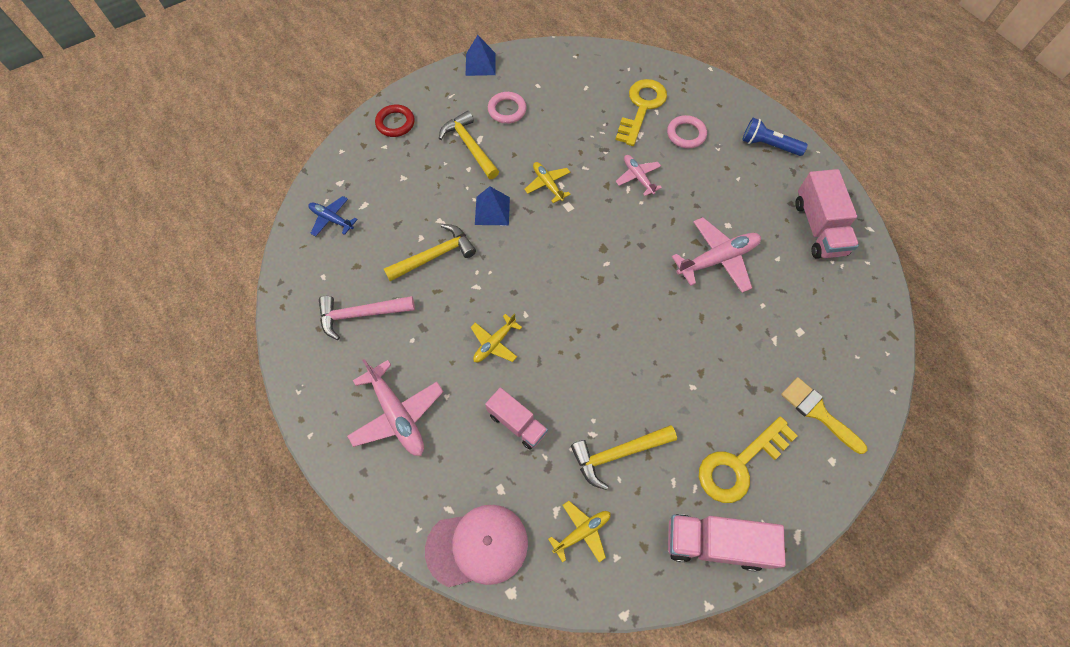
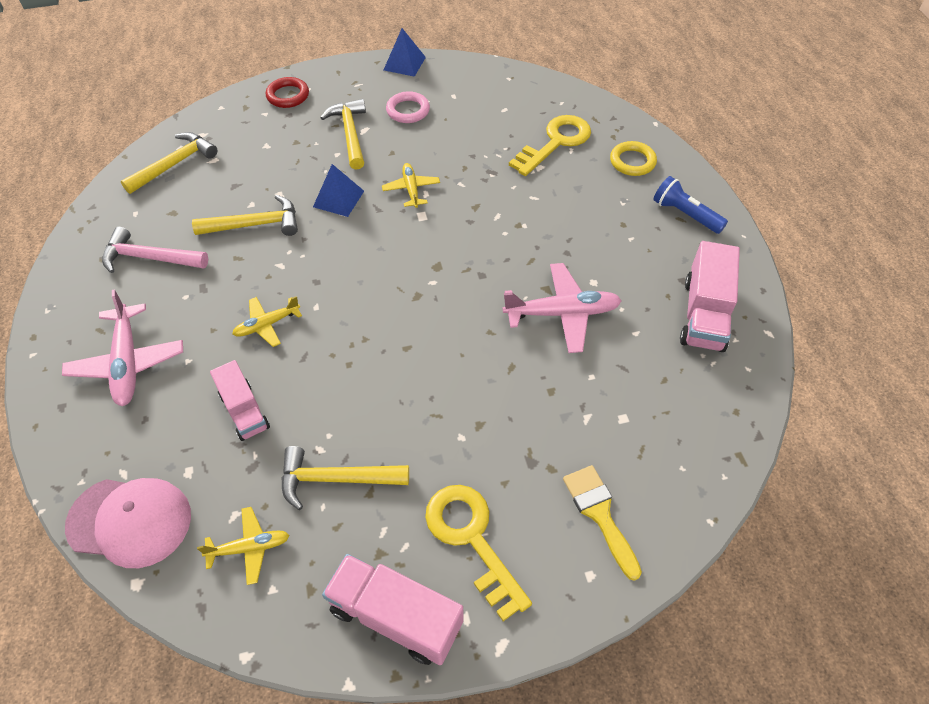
camera: 20 degrees right, 10 degrees down
(331, 219) = (175, 164): blue plane -> yellow hammer
(638, 177) = (514, 208): pink plane -> none
(686, 134) = (592, 180): pink ring -> none
(708, 109) = (632, 161): none -> yellow ring
(739, 464) = (471, 539): yellow key -> yellow key turned 75 degrees clockwise

